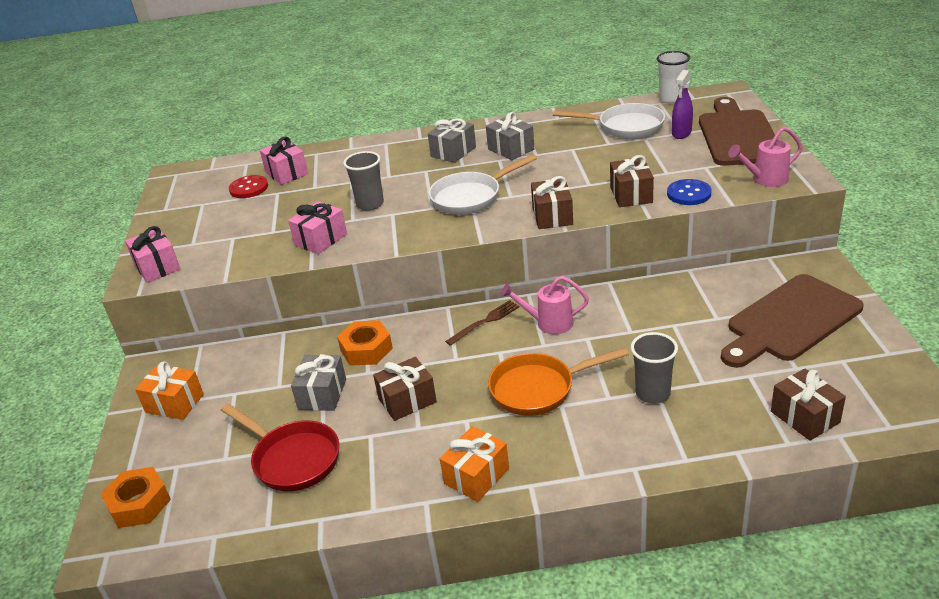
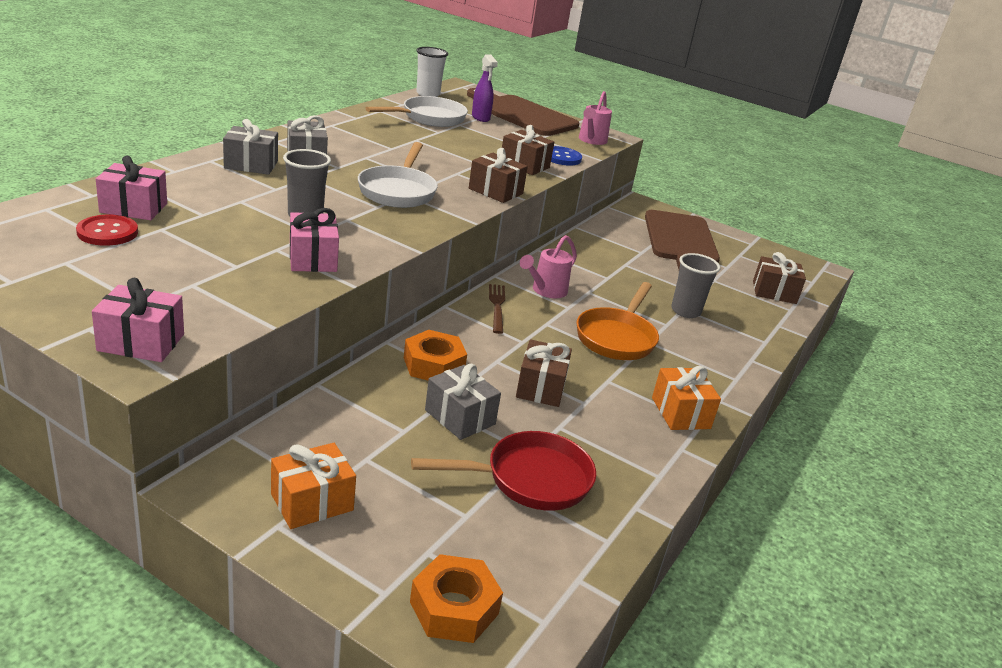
camera: 60 degrees left, 5 degrees down
(511, 149) = (360, 147): grey gift -> grey gift (251, 165)

